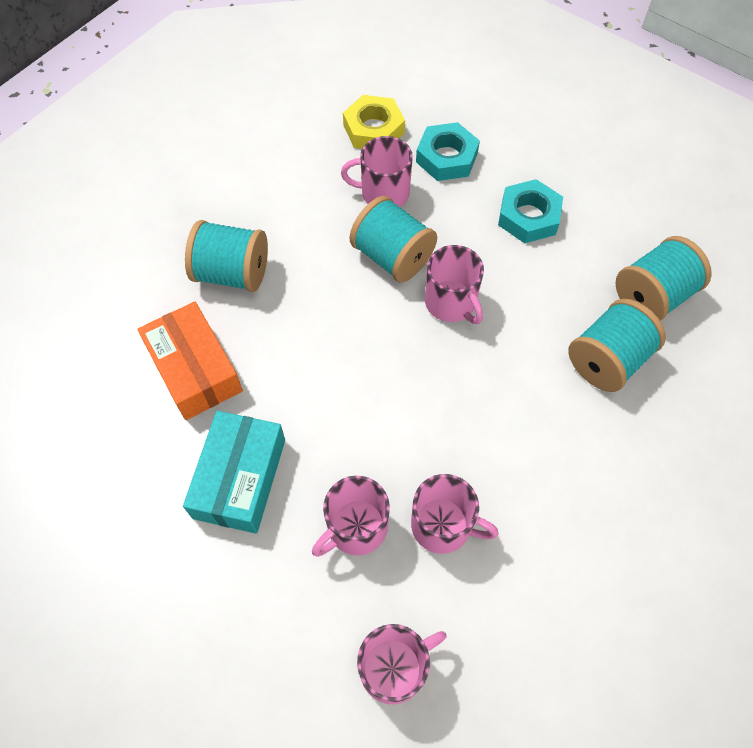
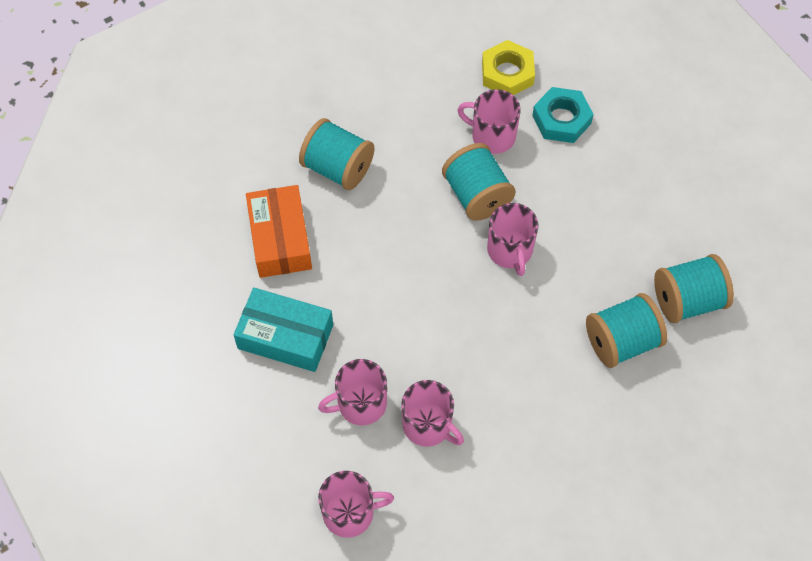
camera: 20 degrees right, 0 degrees up
(239, 478) = (285, 336): turquoise box -> turquoise box turned 75 degrees clockwise
(528, 216) = (611, 196): turquoise nut -> none

